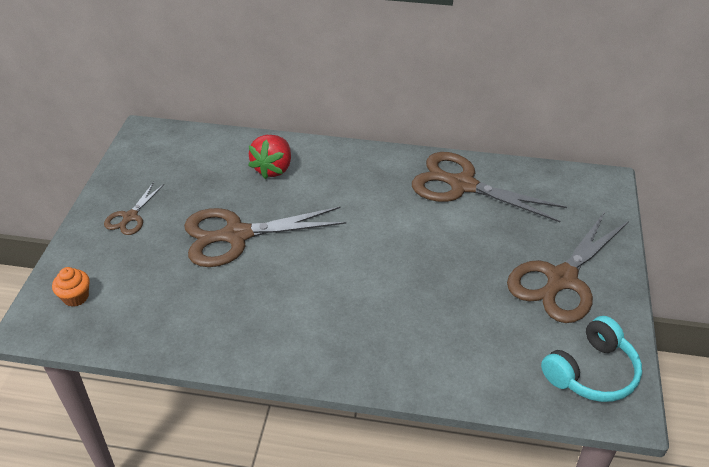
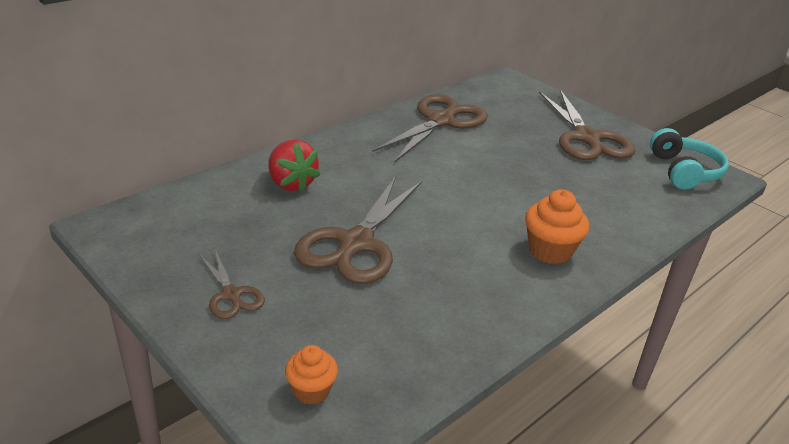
camera: 55 degrees left, 10 degrees down
(338, 336) = (550, 251): none -> orange cupcake
(462, 185) = (441, 121): brown scissors -> brown scissors turned 150 degrees clockwise

